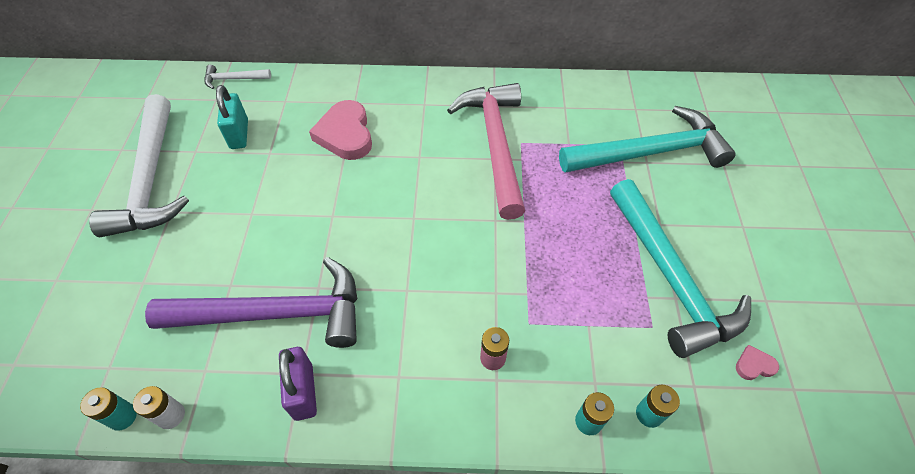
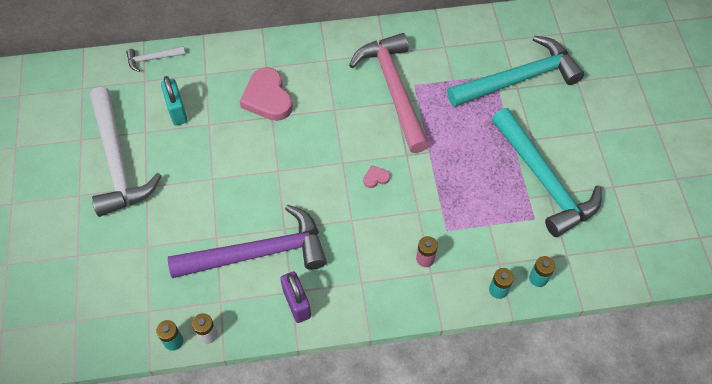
camera: 10 degrees left, 5 degrees up
(754, 365) = (606, 234): pink heart -> pink heart (376, 178)

